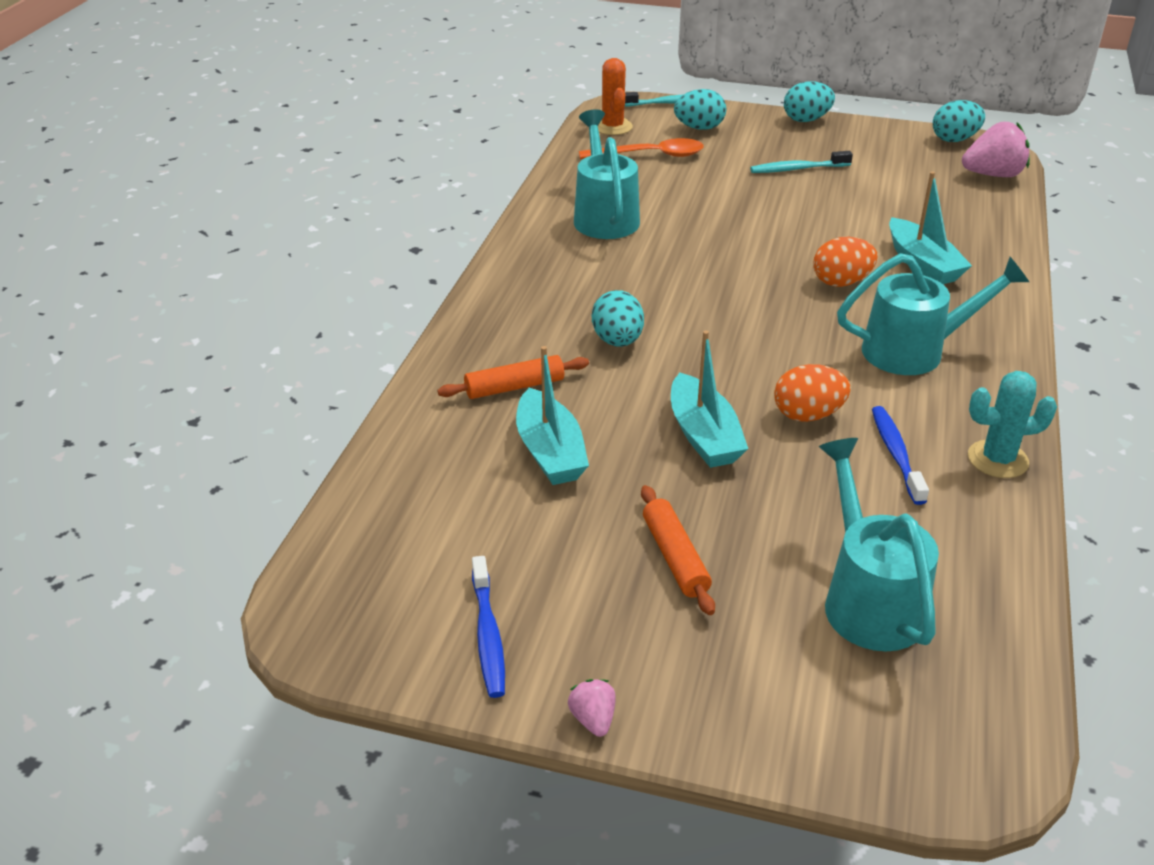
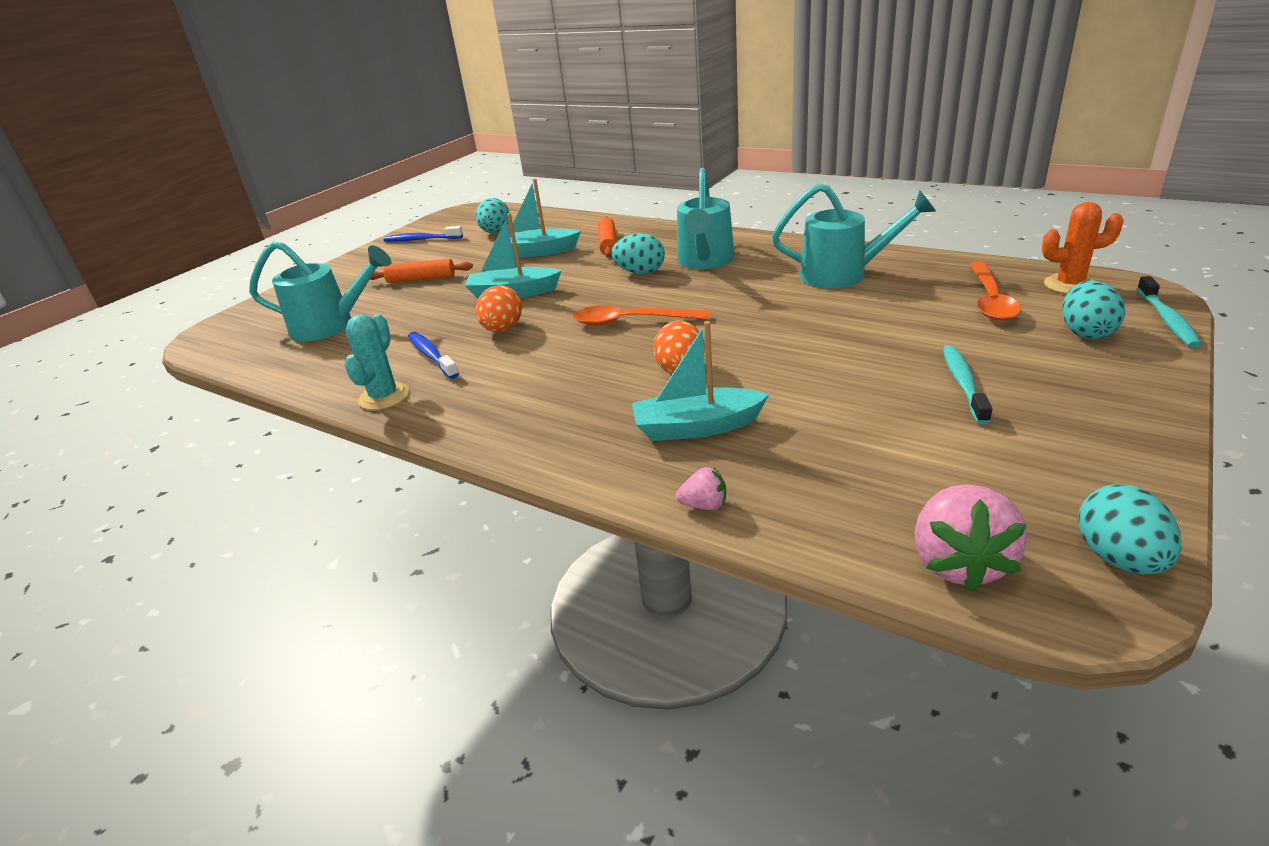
camera: 110 degrees right, 5 degrees down
(593, 719) = (351, 258): pink strawberry -> pink strawberry (704, 505)
(753, 325) = (631, 321): none -> orange spoon
(806, 120) = (1152, 415): turquoise egg -> turquoise egg (495, 232)
(896, 454) = (432, 356): blue toothbrush -> blue toothbrush turned 135 degrees counterclockwise
(915, 351) = (545, 389): turquoise watering can -> turquoise watering can (704, 261)

